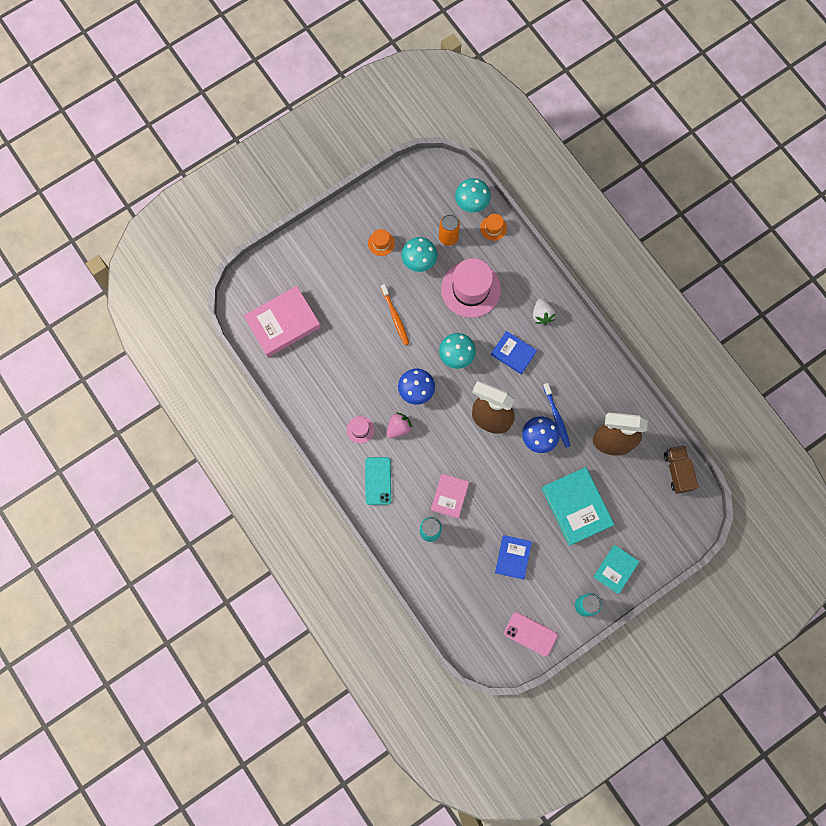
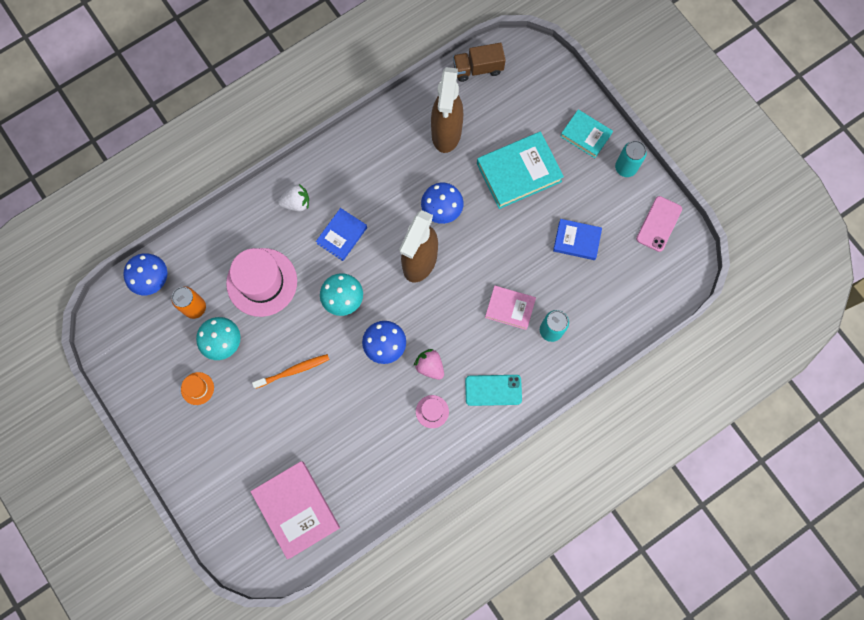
camera: 90 degrees left, 0 degrees up
(471, 203) = (152, 280): turquoise mushroom -> blue mushroom
(493, 228) = (186, 255): orange hat -> none
(556, 417) = (418, 190): blue toothbrush -> none

